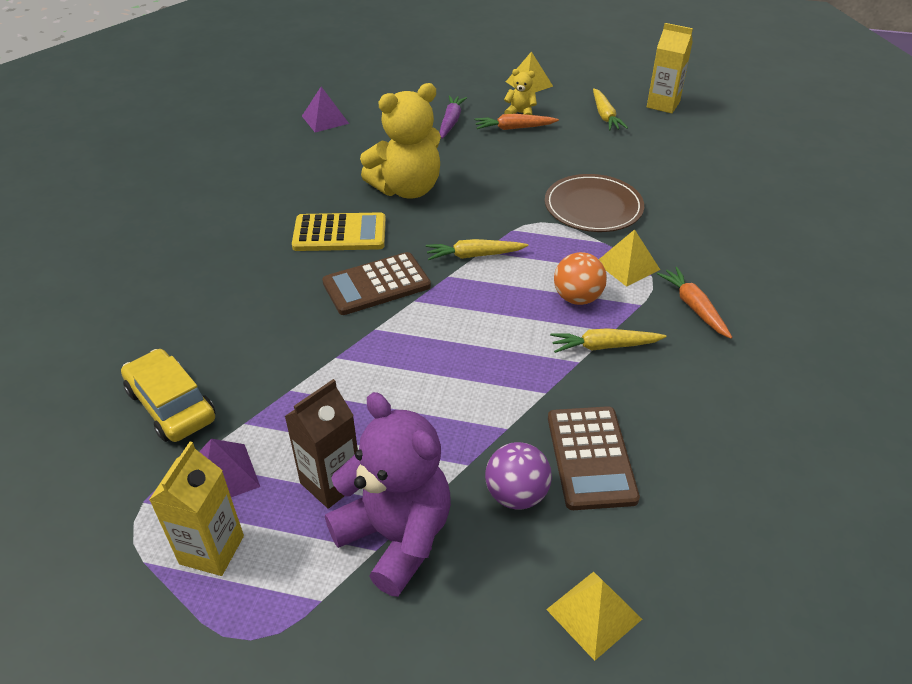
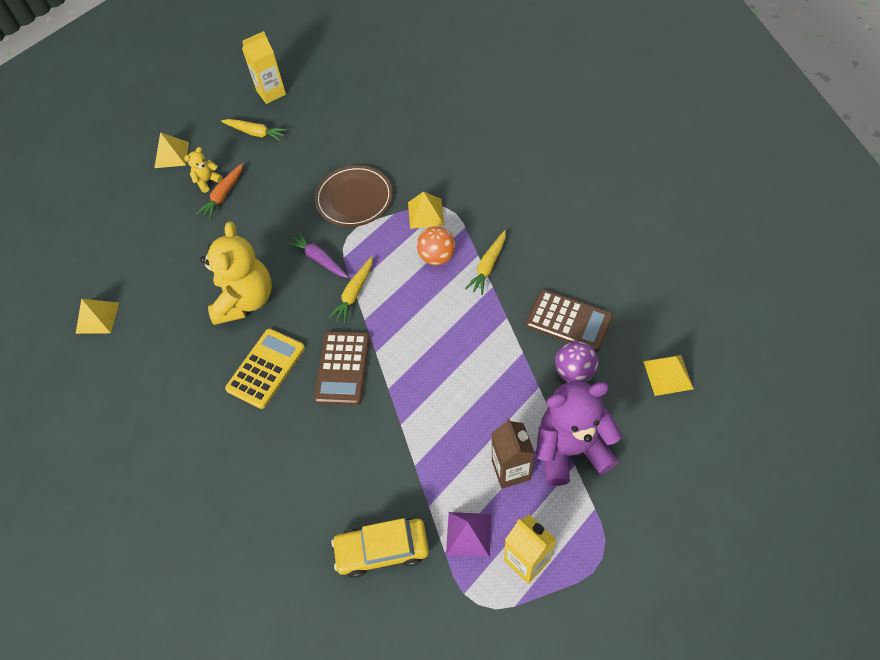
camera: 55 degrees left, 15 degrees up
(325, 119) = (97, 317): purple pyramid -> yellow pyramid
(451, 122) = (179, 231): purple carrot -> purple carrot (319, 259)
(694, 307) = (485, 202): orange carrot -> none

